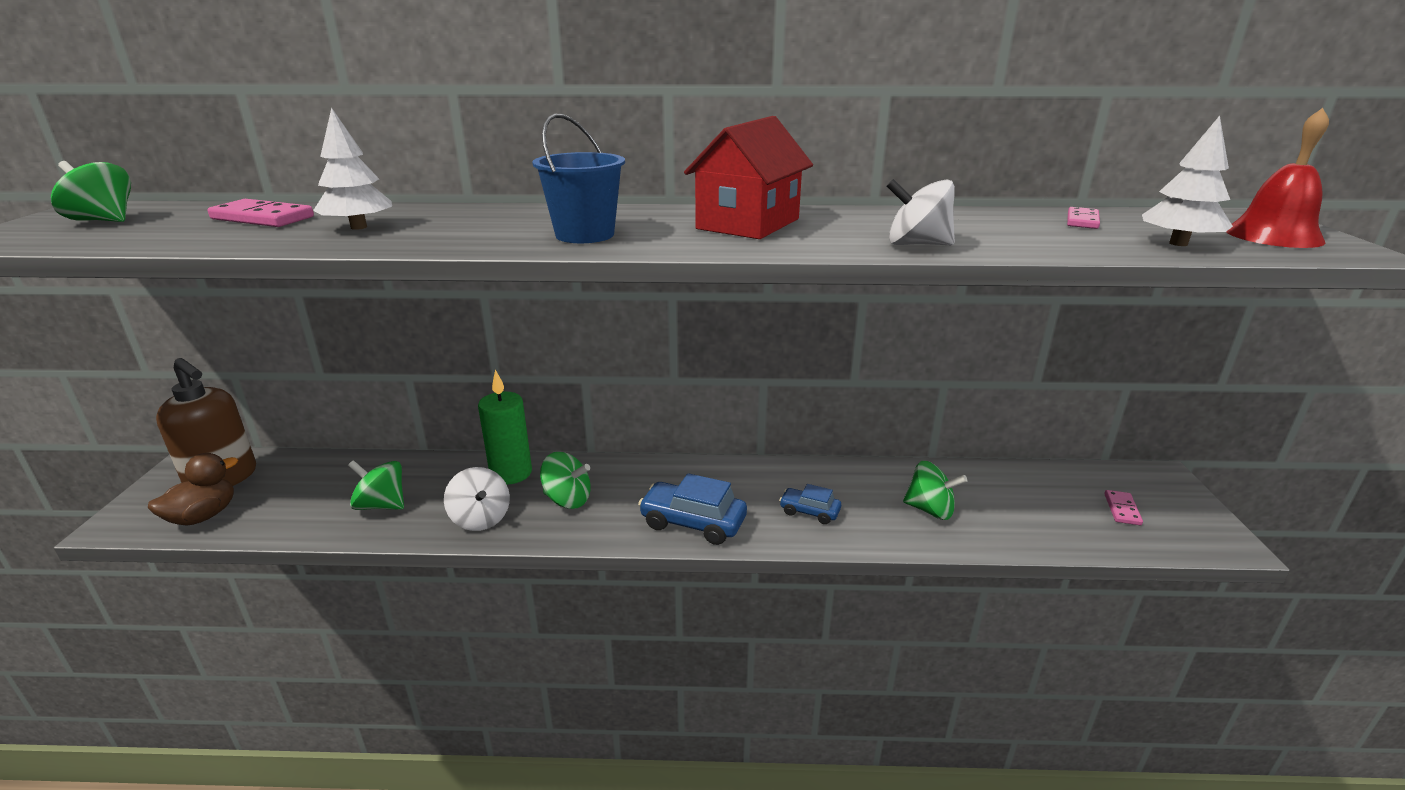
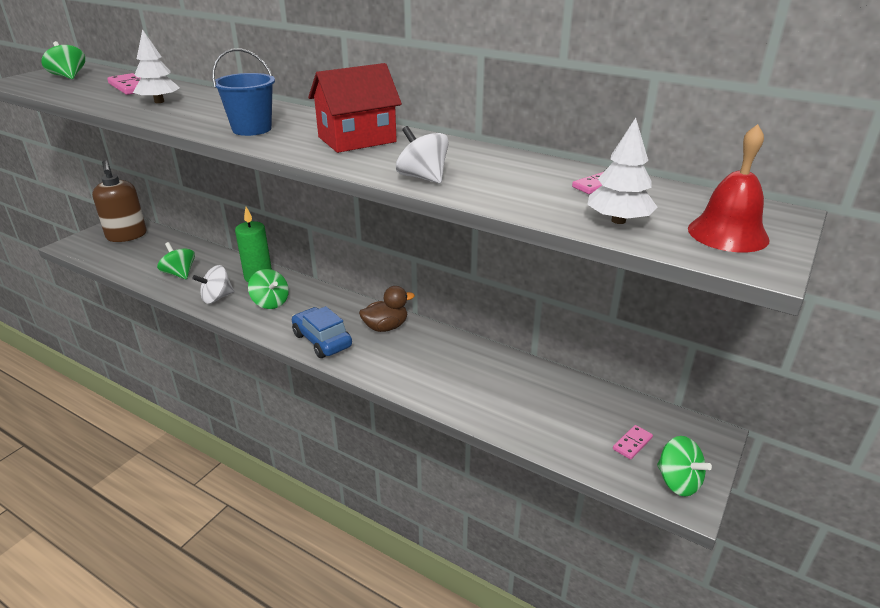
camera: 30 degrees right, 5 degrees up
(203, 516) = (102, 253): brown duck -> brown duck (386, 327)
(480, 518) = (217, 298): white spinning top -> white spinning top turned 60 degrees clockwise
(809, 512) = (399, 360): blue car -> none
(930, 510) = (481, 388): green spinning top -> green spinning top (678, 481)

